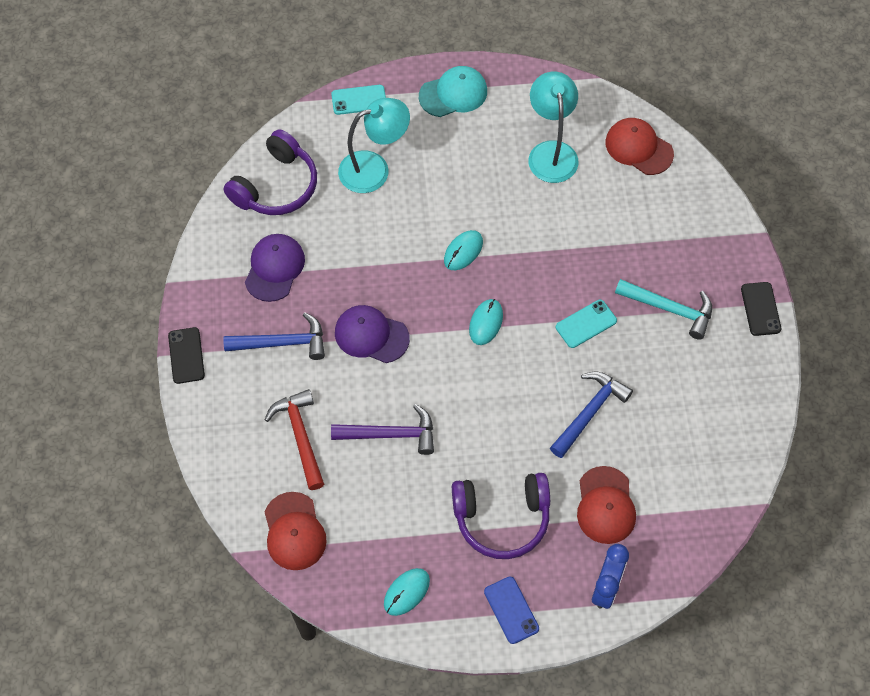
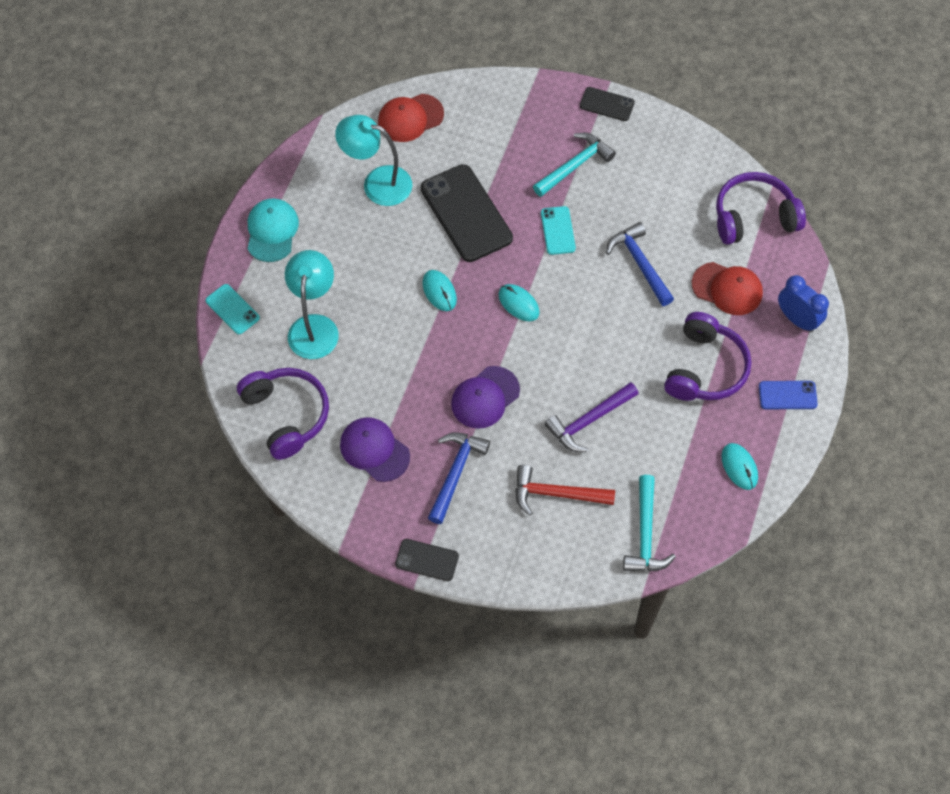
camera: 65 degrees left, 0 degrees up
(294, 531) = (645, 534): red cap -> turquoise hammer
(359, 100) = (232, 309): turquoise phone -> turquoise phone turned 60 degrees counterclockwise
(390, 434) = (589, 421): purple hammer -> purple hammer turned 150 degrees counterclockwise
(560, 238) = (466, 213): none -> black phone
(706, 500) = (754, 217): none -> purple headphones

